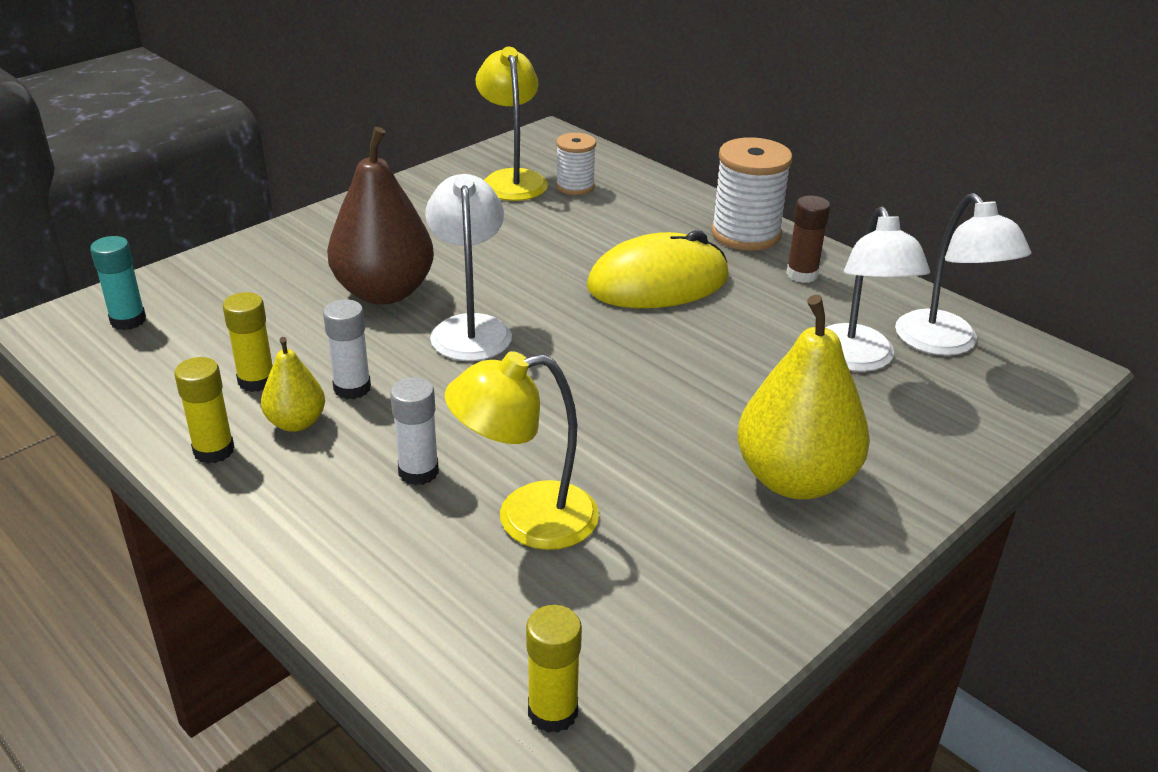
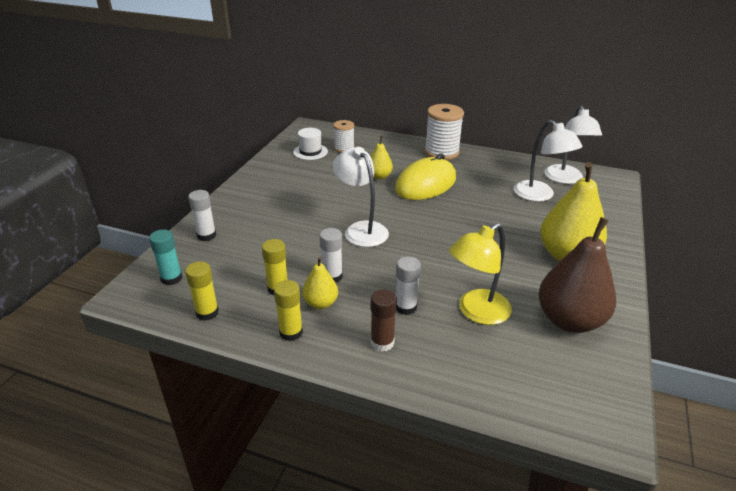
camera: 25 degrees left, 0 degrees up
(231, 272) = (206, 235): none -> white glue stick
(384, 292) = (301, 223): brown pear -> brown pear (569, 320)
(512, 179) = (310, 152): yellow lamp -> white hat
(553, 712) = (575, 397): yellow glue stick -> yellow glue stick (207, 313)
(588, 249) = (379, 176): none -> yellow pear
(802, 274) = (482, 164): brown glue stick -> brown glue stick (382, 342)
(945, 344) = (565, 179): white lamp -> white lamp turned 45 degrees clockwise

